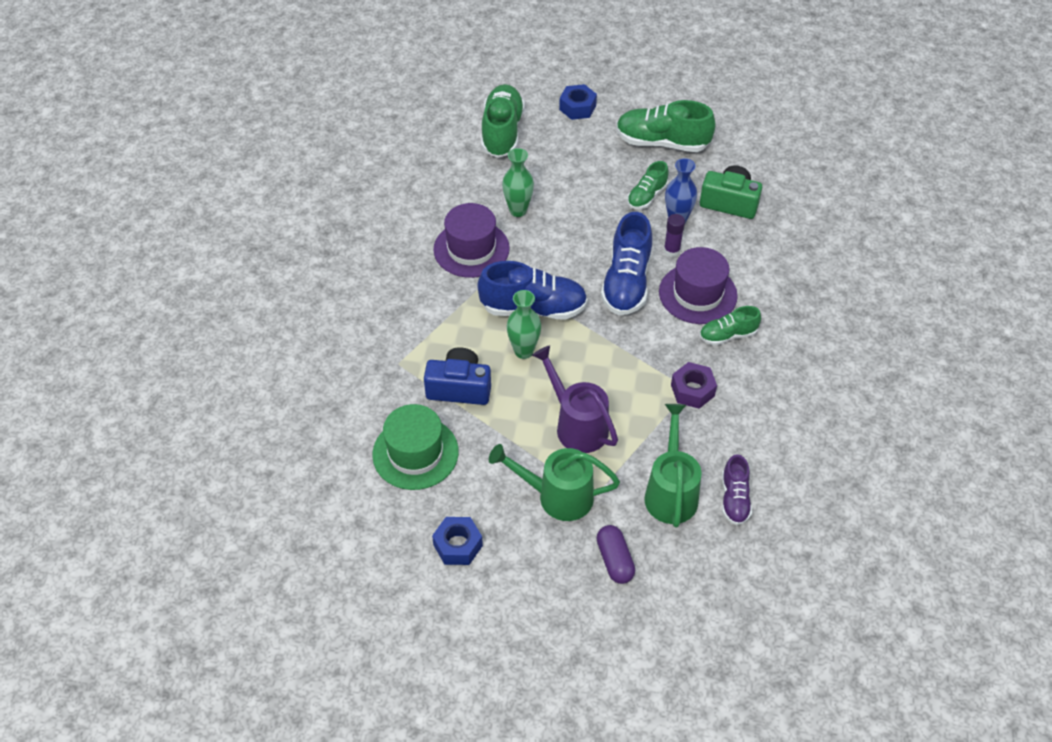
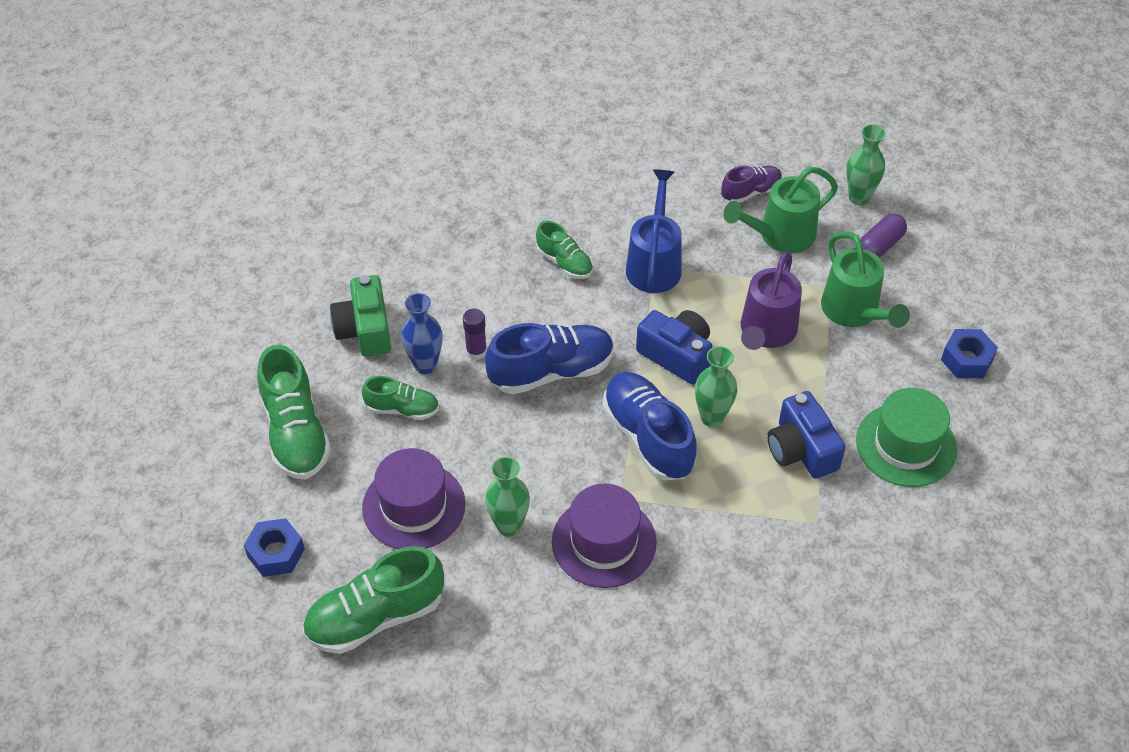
camera: 120 degrees left, 0 degrees up
(593, 359) = (676, 355): none -> blue camera
(680, 579) = (859, 197): none -> green vase
(692, 390) = (654, 263): purple nut -> blue watering can
(697, 294) = (525, 306): purple hat -> purple hat (414, 506)

